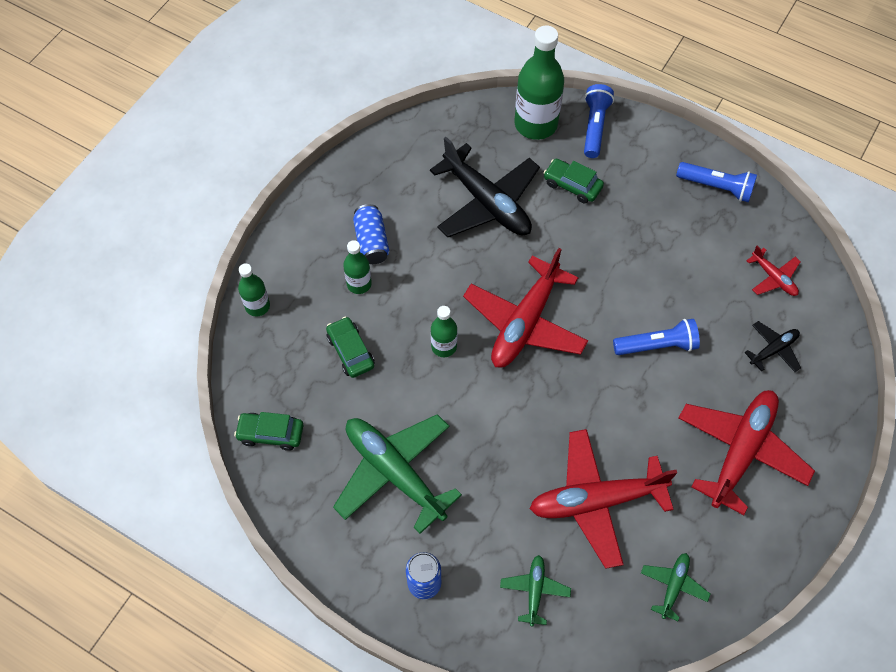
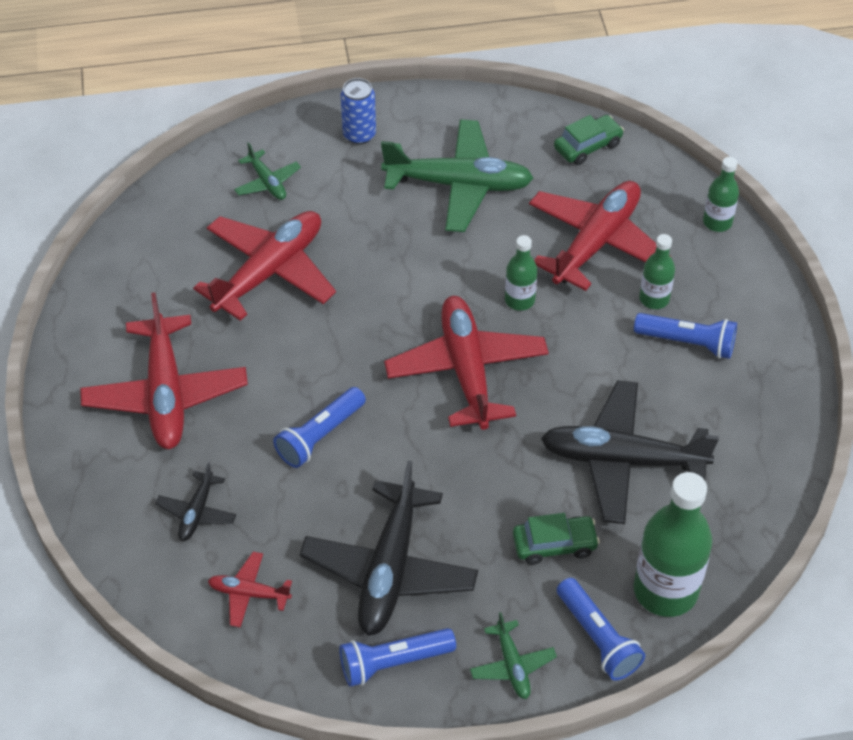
camera: 140 degrees right, 10 degrees down
(350, 351) = (596, 242): green car -> red plane
(372, 242) = (687, 342): blue can -> blue flashlight
(673, 586) = (153, 254): green plane -> green plane (512, 665)
(678, 235) = (390, 569): none -> black plane

